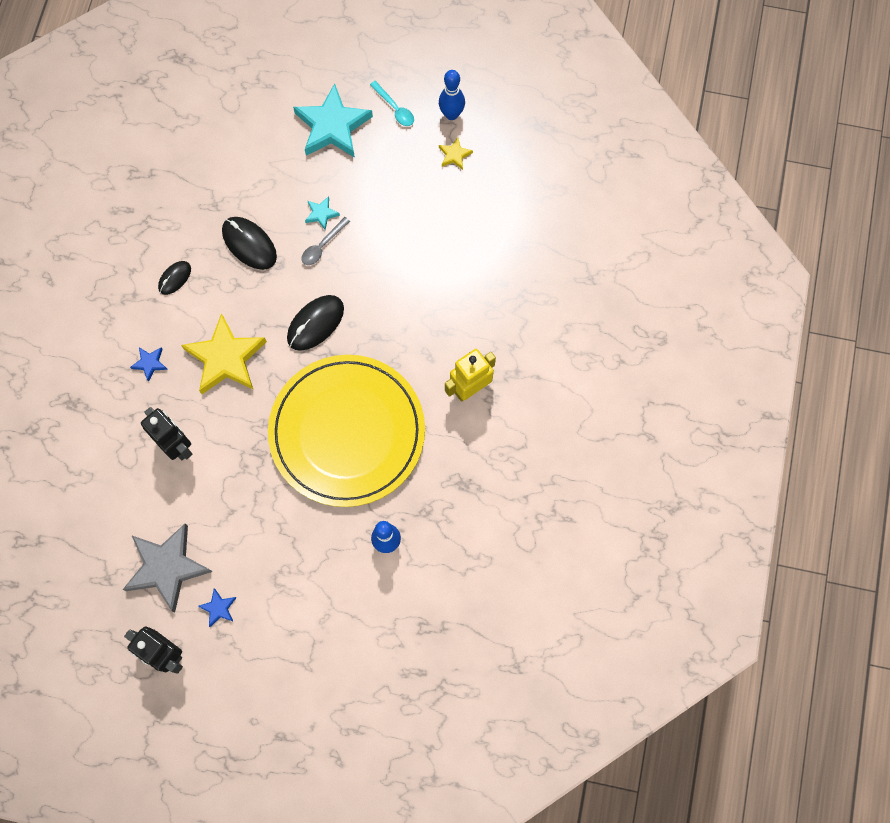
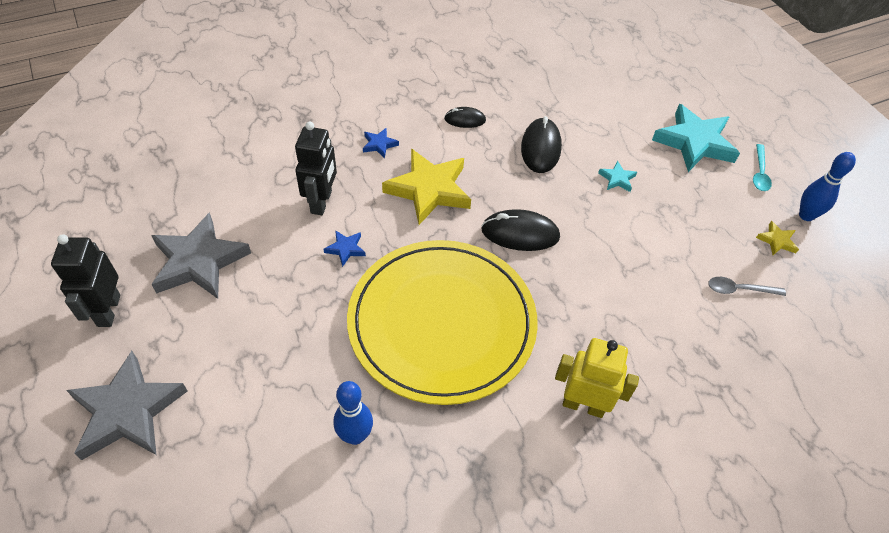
camera: 50 degrees right, 20 degrees down
(218, 608) = (182, 326): blue star -> blue star (345, 249)
(263, 677) = (127, 411): none -> grey star
(322, 246) = (592, 196): grey spoon -> grey spoon (739, 289)

